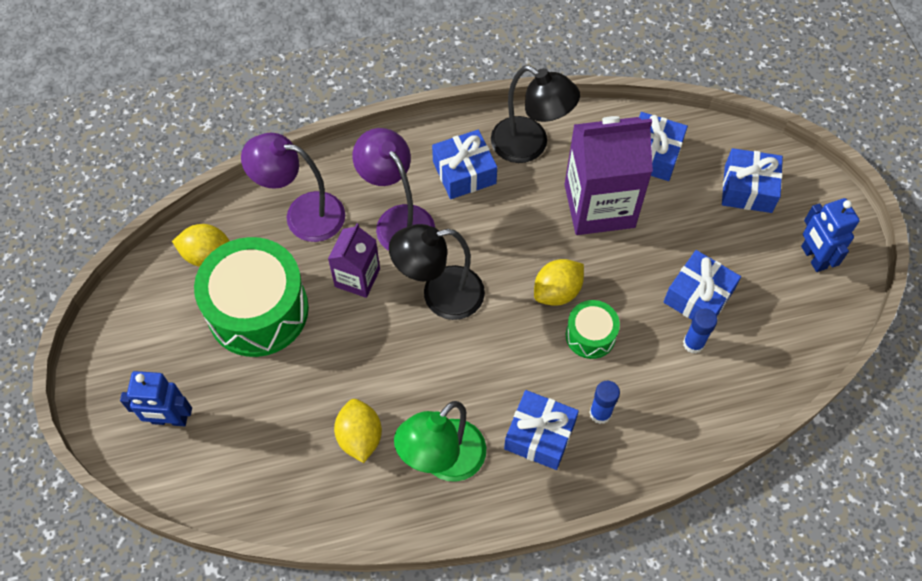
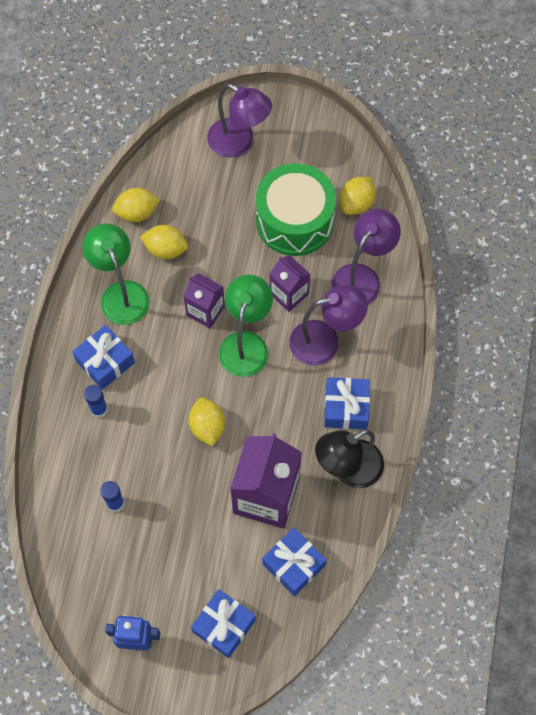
camera: 115 degrees right, 5 degrees up
(169, 419) = (239, 143): blue robot -> purple lamp
(323, 497) = (137, 213): none -> yellow lemon
(420, 355) = (205, 311): none -> purple carton
(440, 295) = (246, 344): black lamp -> green lamp
(590, 335) = (160, 433): green drum -> none
(698, 296) = (150, 529): blue gift -> none

